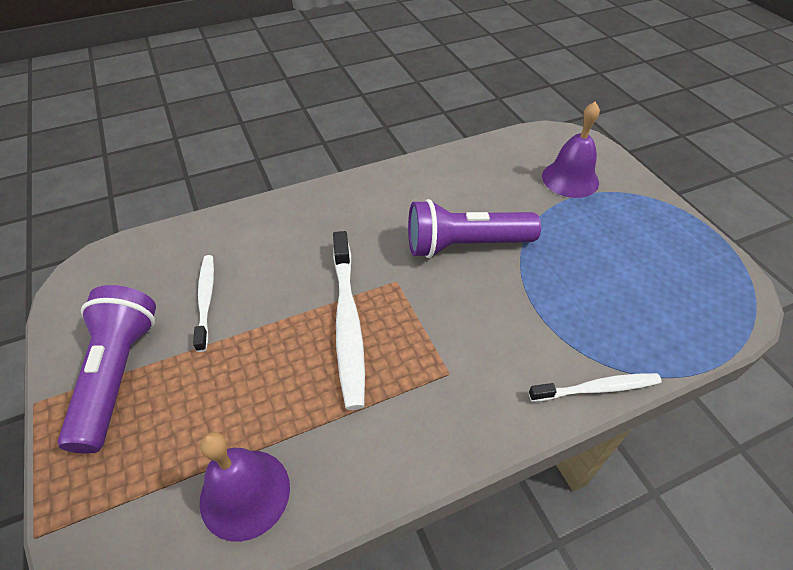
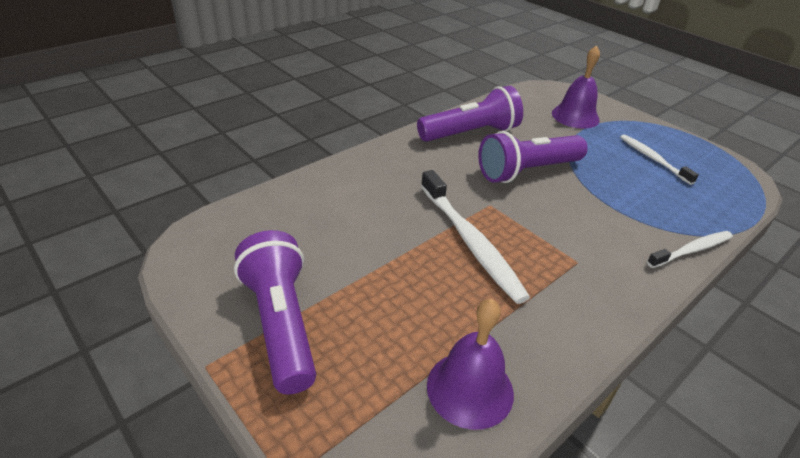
camera: 20 degrees left, 10 degrees down
(206, 300) = (329, 247): white toothbrush -> white toothbrush (653, 159)
(431, 185) = (470, 133): none -> purple flashlight

